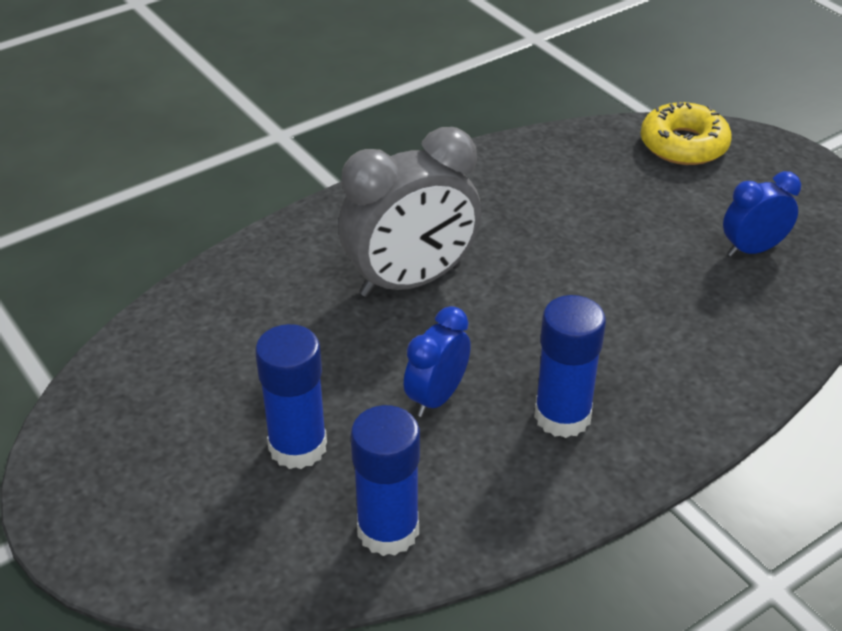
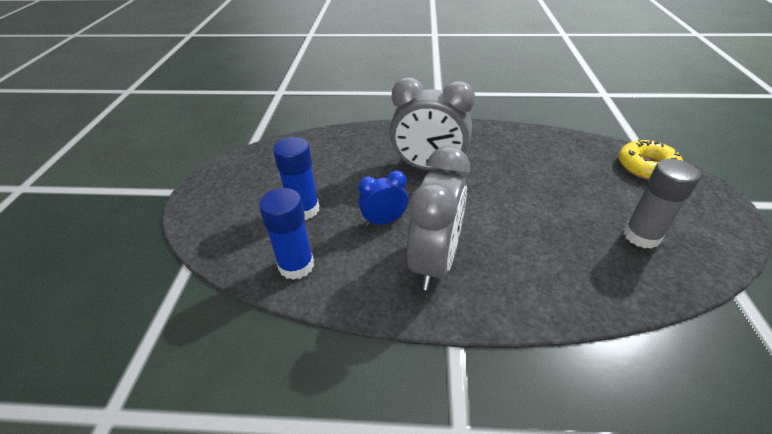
camera: 40 degrees right, 0 degrees up
(562, 416) = (434, 262): blue glue stick -> grey clock
(752, 249) = (641, 236): blue clock -> grey glue stick

